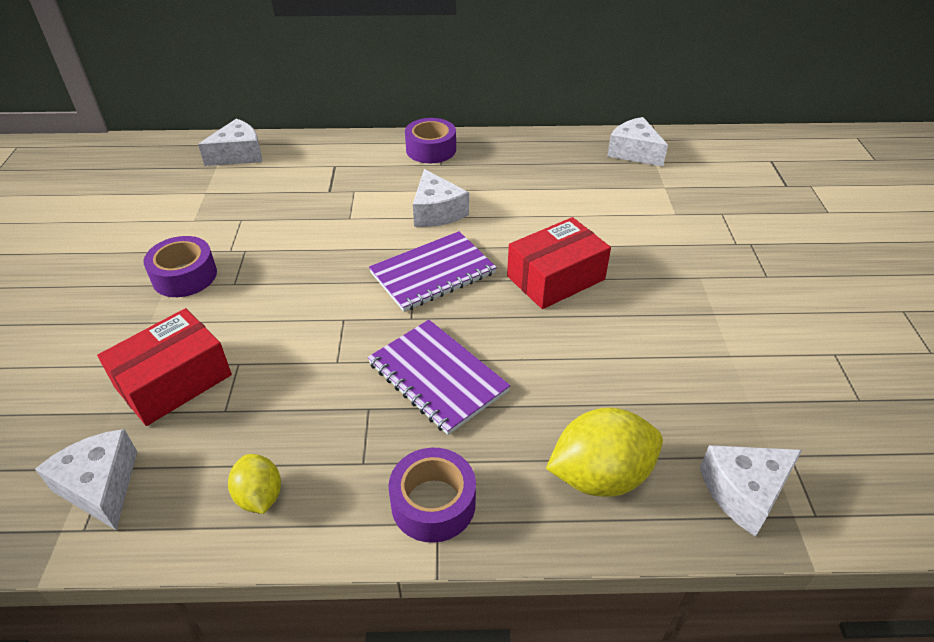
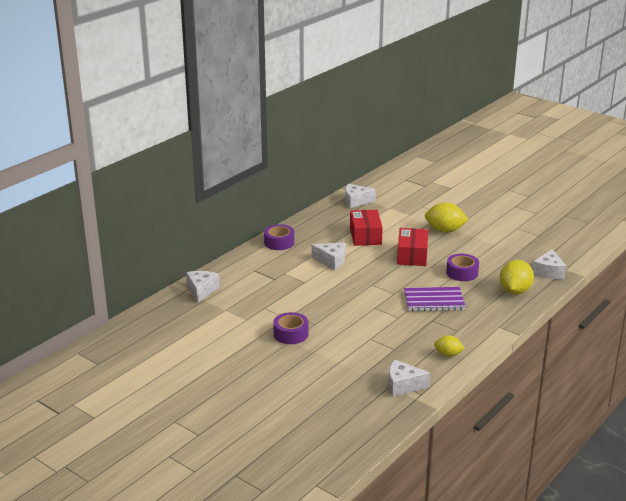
camera: 50 degrees left, 15 degrees down
(174, 381) = (362, 355): red box -> red box (365, 236)
(433, 273) = (372, 278): purple notebook -> none
(433, 503) = (490, 324): purple tape -> purple tape (462, 273)
(685, 272) = (444, 230): none -> yellow lemon

